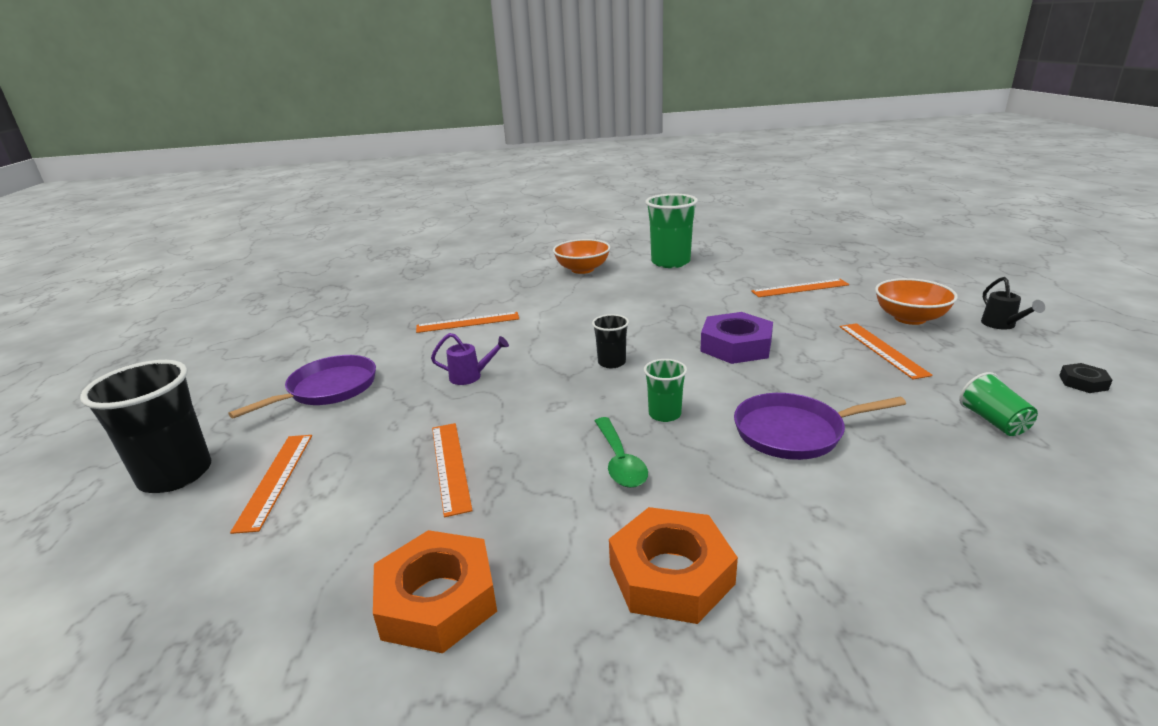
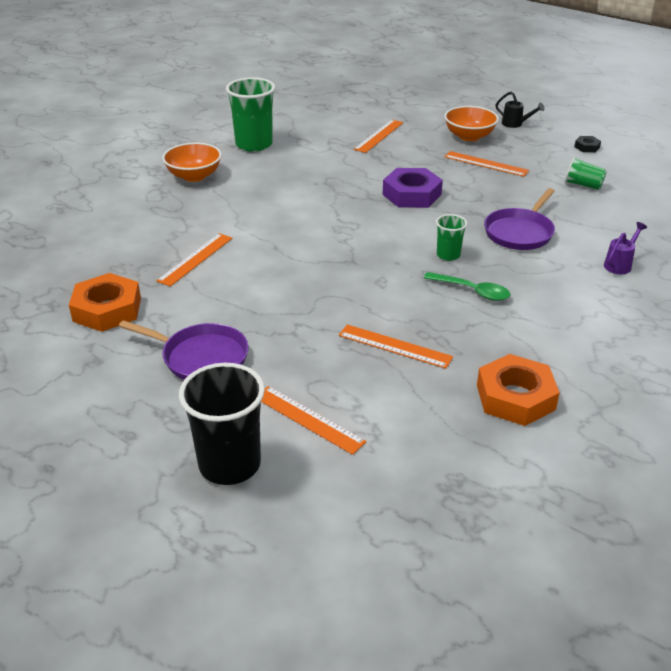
camera: 50 degrees left, 10 degrees up
(328, 389) = (201, 357): purple pan -> purple pan turned 120 degrees clockwise
(471, 376) = (290, 293): purple watering can -> purple watering can (620, 264)
(611, 362) = (361, 239): black cup -> none
(671, 574) = (578, 323): orange nut -> orange nut (107, 309)

